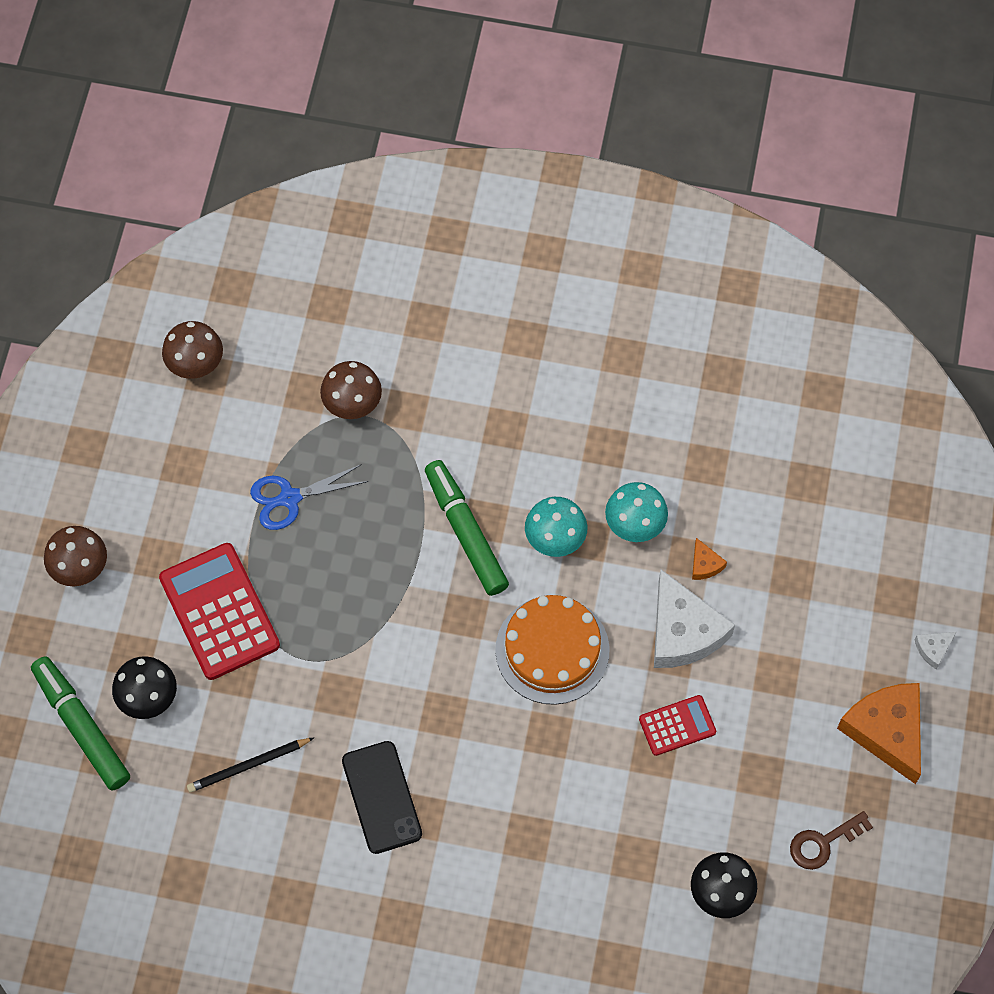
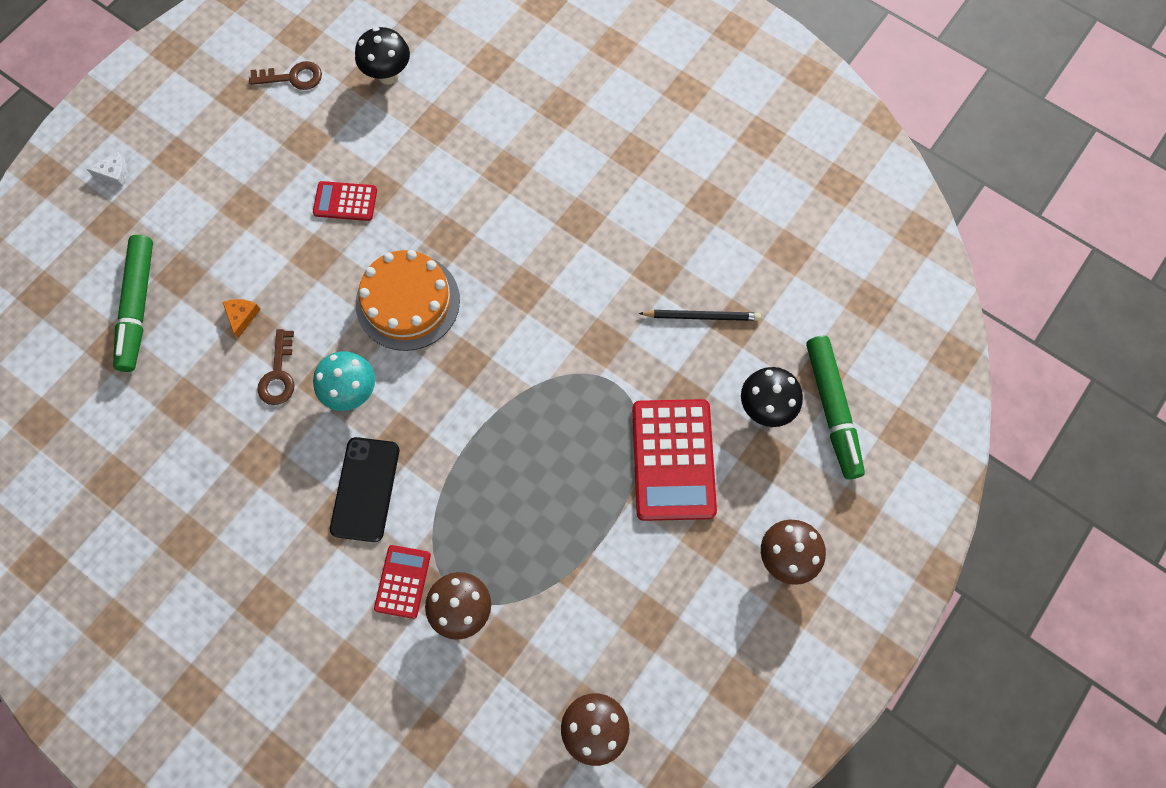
camera: 155 degrees left, 5 degrees up
(290, 498) = (564, 540): blue scissors -> none
(381, 797) = (604, 246): black phone -> black phone (365, 489)
(416, 405) = (402, 581): none -> red calculator
(466, 532) = (423, 435): green marker -> green marker (138, 307)
(634, 527) = (278, 374): turquoise mushroom -> brown key
(683, 631) = (294, 270): white cheese -> none
(886, 731) = (193, 131): orange cheese -> none

